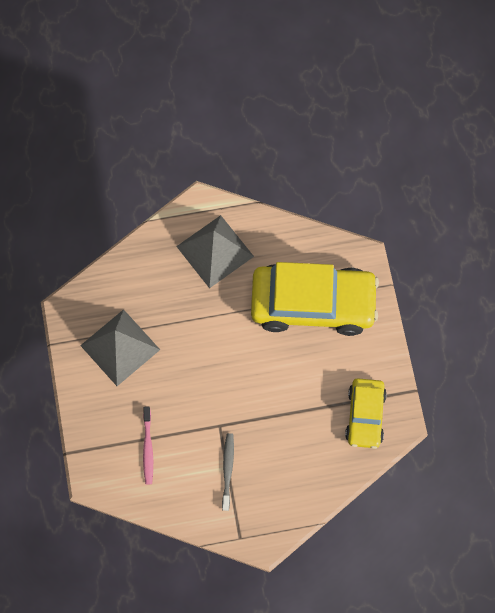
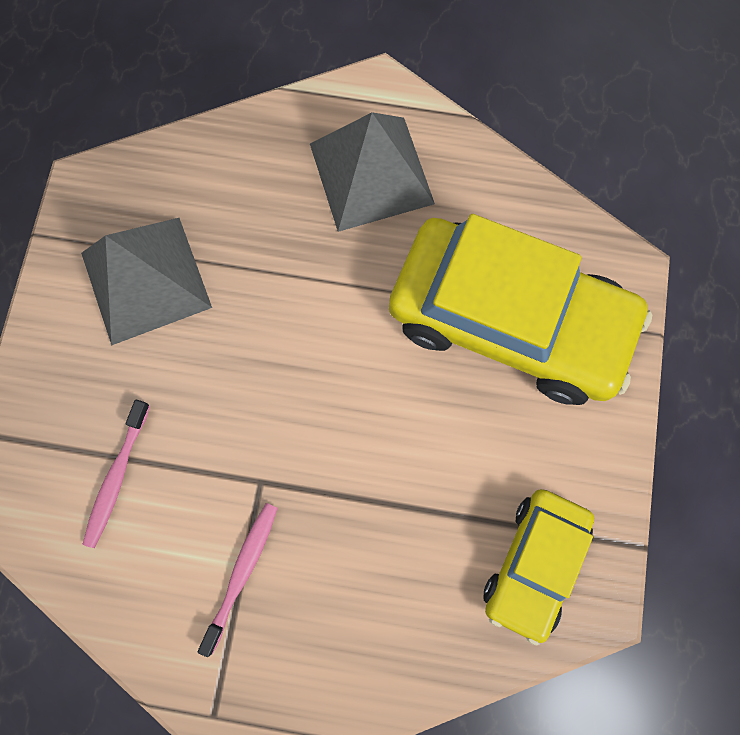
camera: 20 degrees right, 5 degrees up
(227, 470) = (242, 572): grey toothbrush -> pink toothbrush

